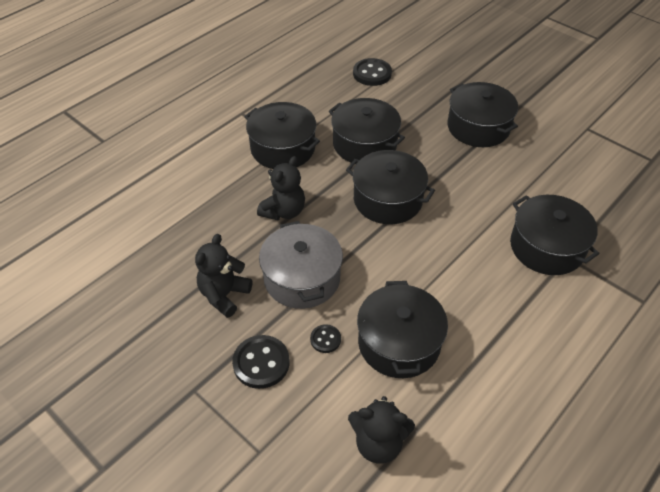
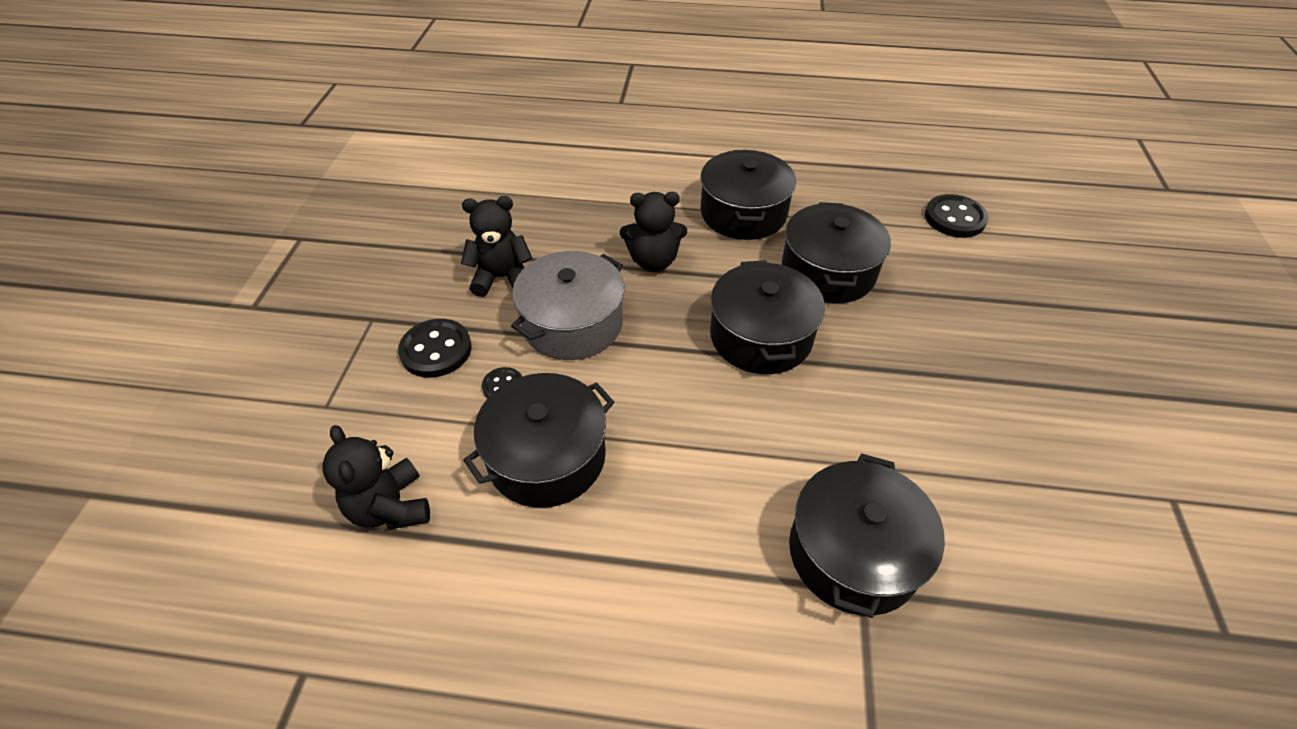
camera: 55 degrees right, 0 degrees up
(478, 127) = (996, 363): black pot -> none

